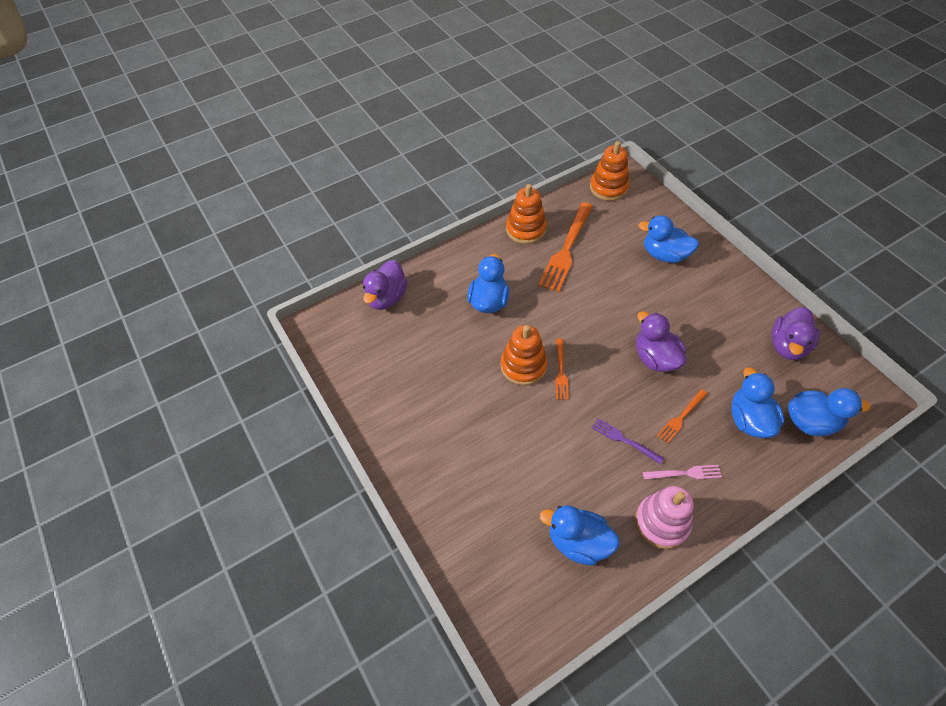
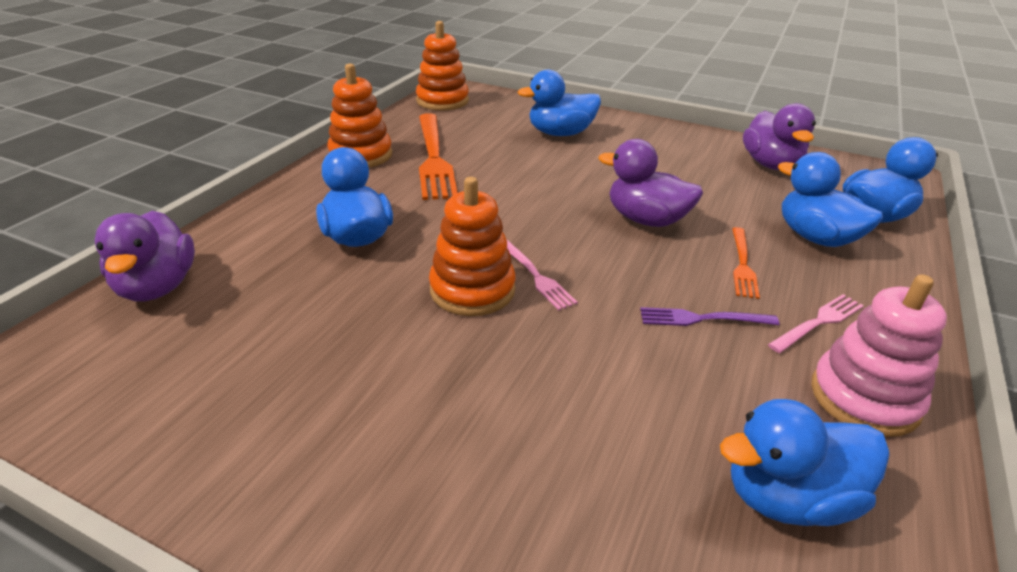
camera: 35 degrees left, 20 degrees down
(561, 372) = (536, 276): orange fork -> pink fork

